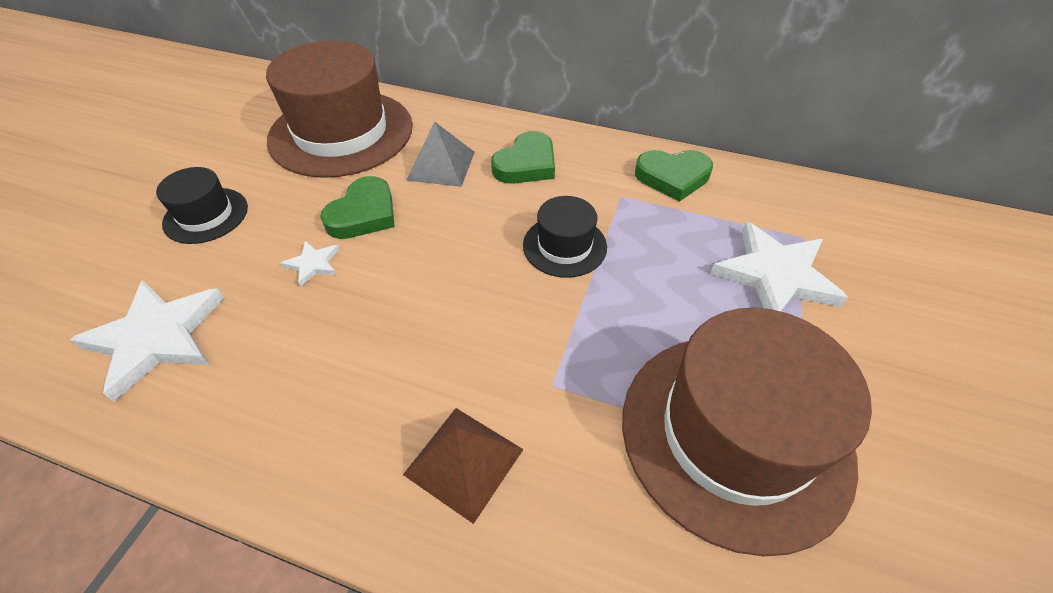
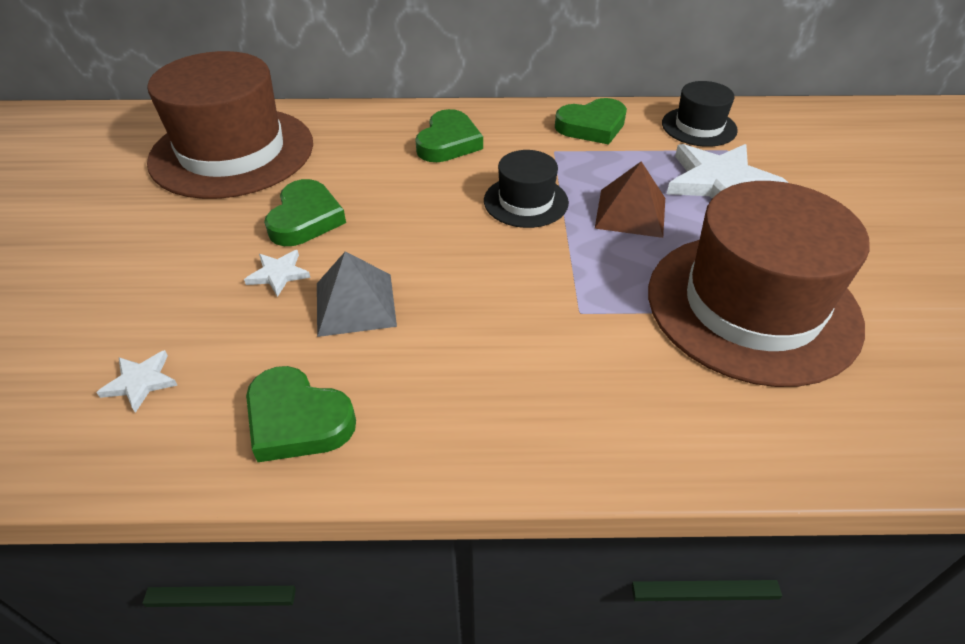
camera: 20 degrees left, 5 degrees down
(157, 338) = (140, 382): white star -> white star, size x0.47
(206, 215) = (121, 259): black hat -> black hat (699, 127)
(250, 418) = (297, 420): none -> green heart
(441, 165) = (362, 160): grey pyramid -> grey pyramid (355, 304)
(464, 461) = (535, 392): brown pyramid -> brown pyramid (631, 212)

